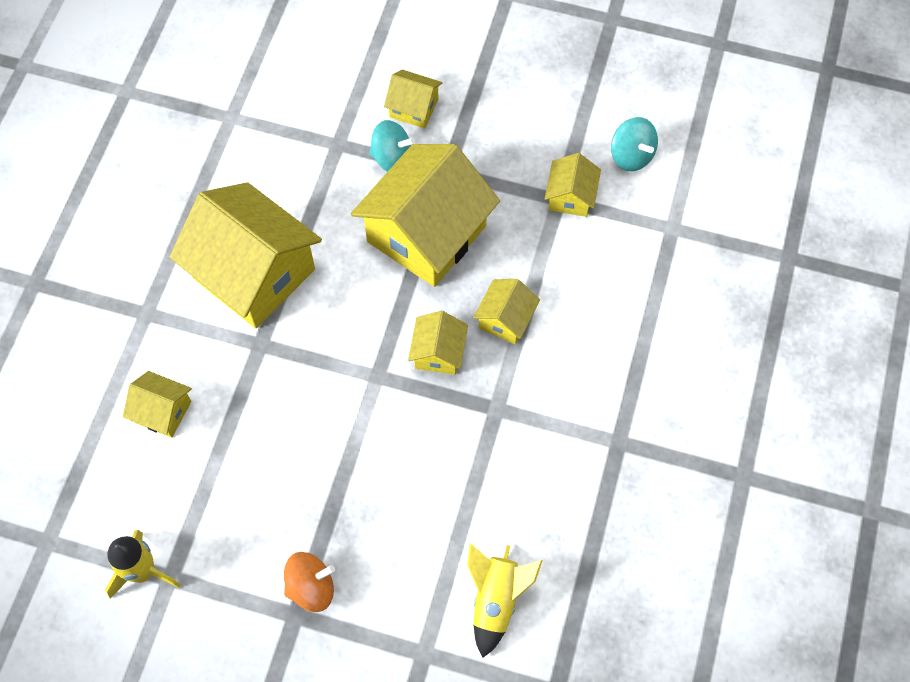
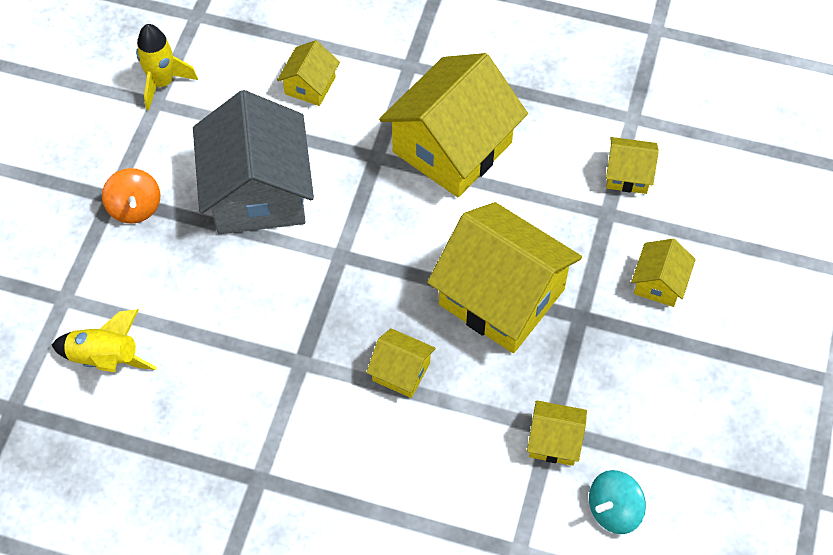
camera: 90 degrees right, 5 degrees down
(298, 459) = (258, 192): none -> grey house
(392, 158) = (592, 263): turquoise spinning top -> none
(438, 352) = (364, 308): yellow house -> yellow house (628, 174)

